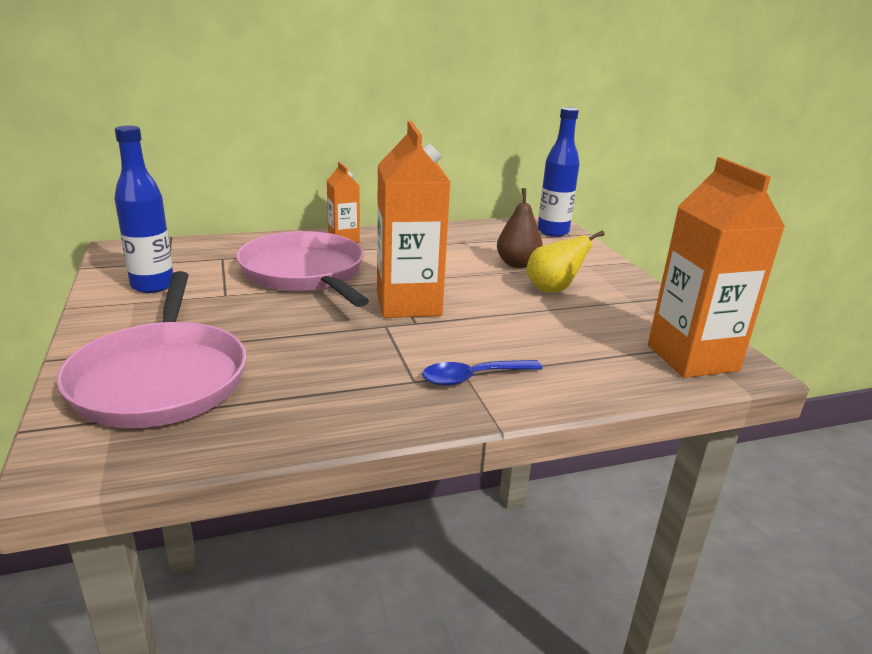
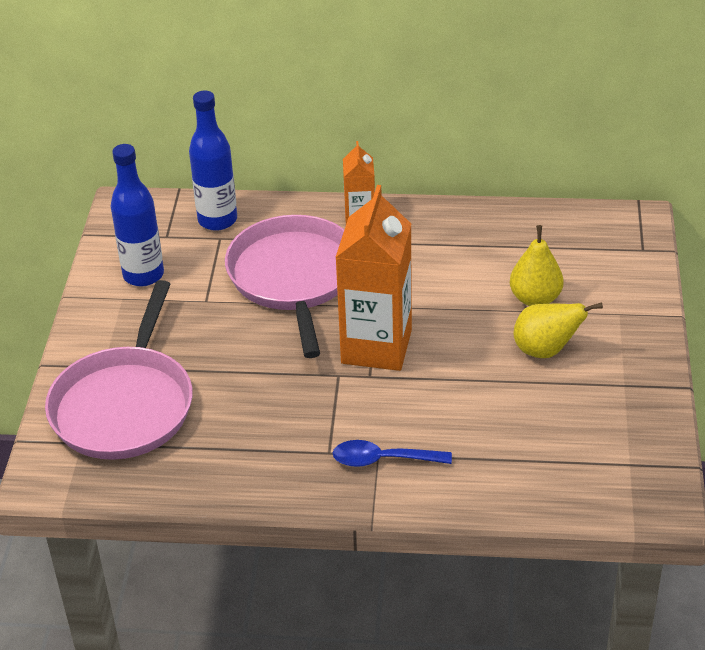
camera: 25 degrees right, 15 degrees up
(517, 264) = (535, 299): brown pear -> yellow pear
(553, 232) = (624, 240): blue bottle -> blue bottle (217, 220)
(692, 358) = (616, 480): orange carton -> none

